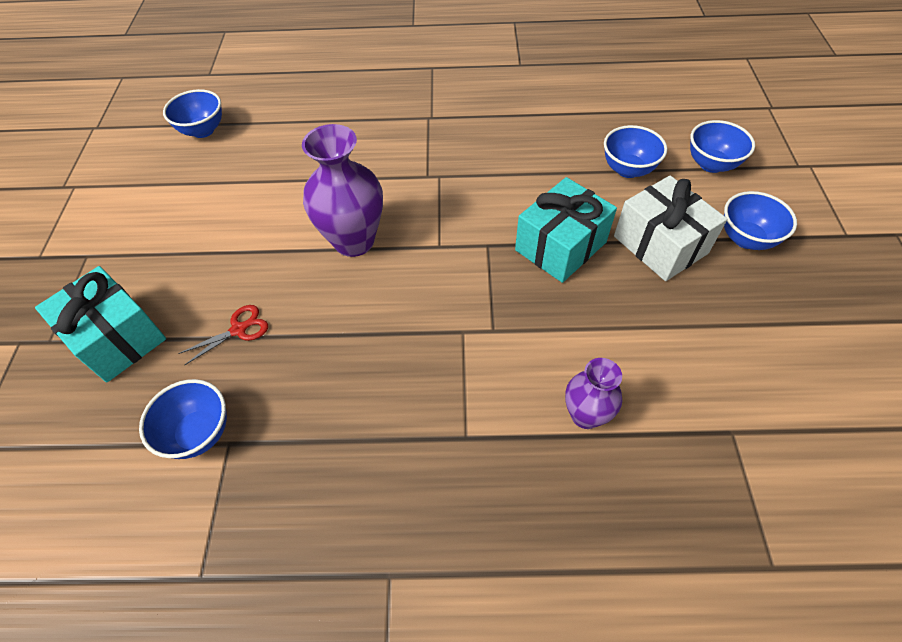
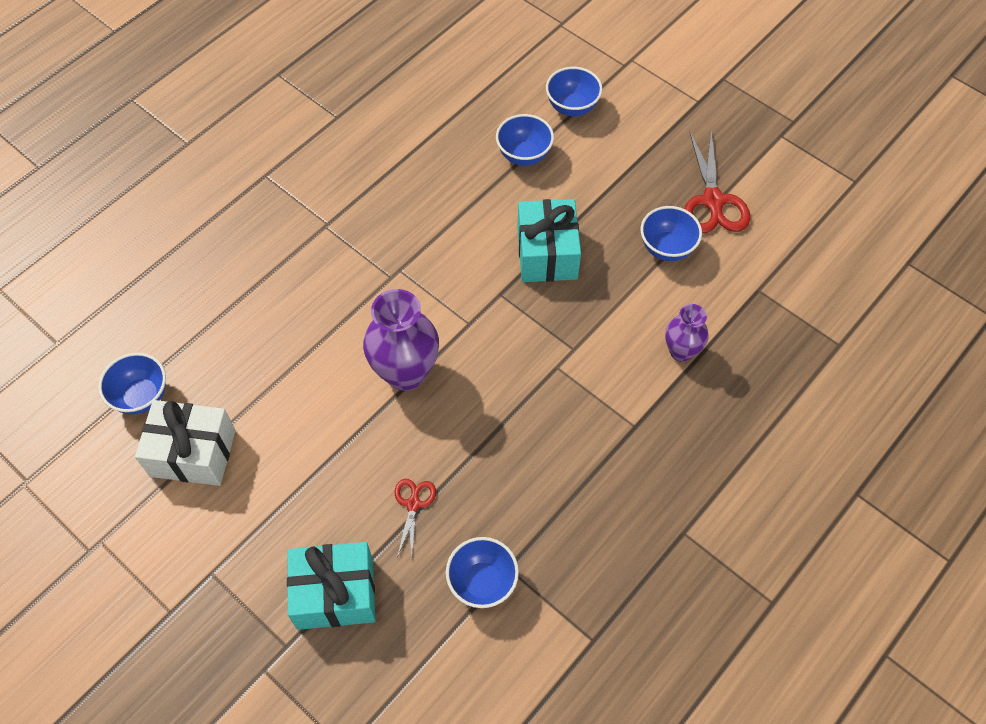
camera: 50 degrees left, 5 degrees up
(660, 245) = (604, 199): white gift -> white gift (193, 453)
(746, 239) = (648, 152): blue bowl -> blue bowl (666, 248)
(770, 320) = (713, 201): none -> red scissors

